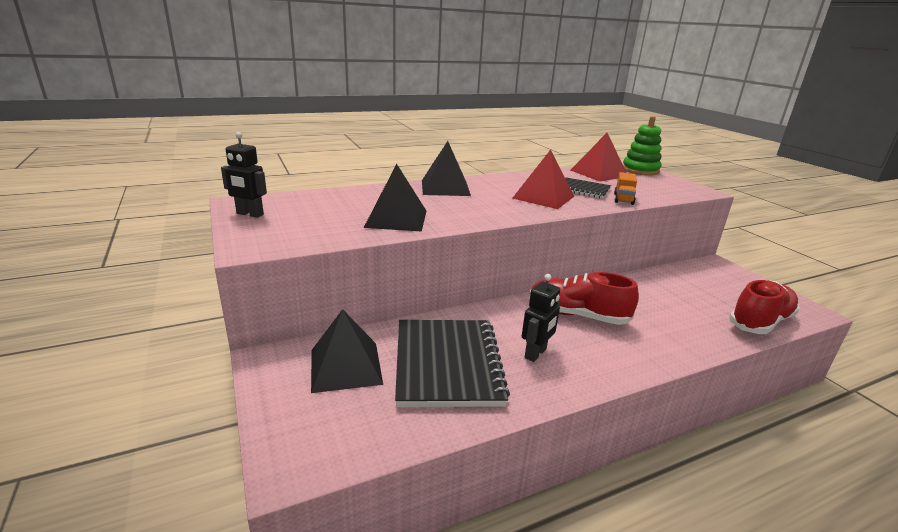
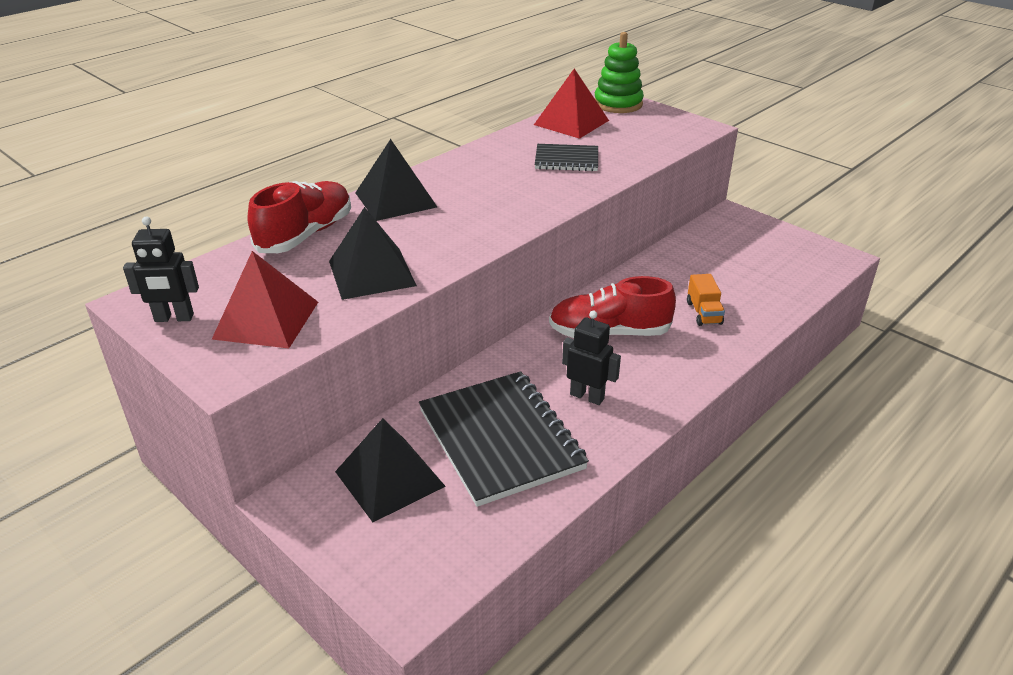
camera: 20 degrees left, 10 degrees up
(536, 353) = (587, 396): black robot -> black robot turned 75 degrees counterclockwise
(543, 197) = (527, 186): red pyramid -> red pyramid (266, 320)
(623, 199) = (620, 165): orange truck -> orange truck (703, 313)
(760, 322) = (795, 286): red shoe -> red shoe (306, 235)

